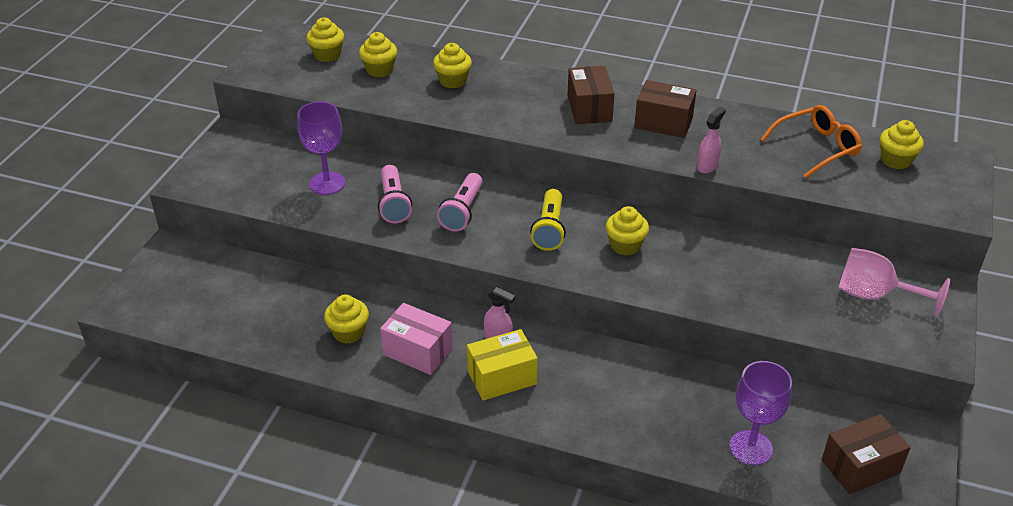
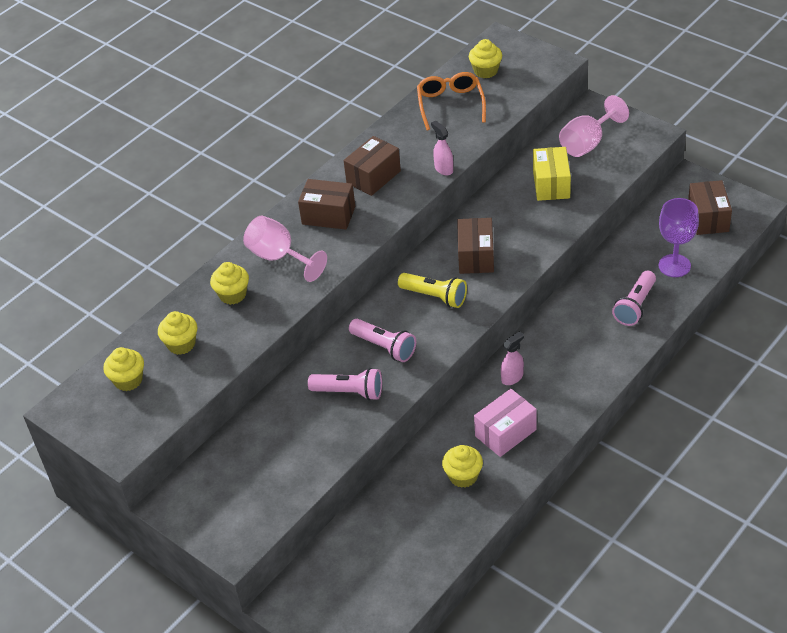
camera: 65 degrees left, 5 degrees up
(327, 183) = (294, 436): purple goblet -> none
(502, 377) = (556, 385): yellow box -> yellow box (551, 184)
(514, 94) = (279, 257): none -> pink goblet
(625, 245) = (476, 256): yellow cupcake -> brown box
(659, 422) = (635, 306): none -> pink flashlight

